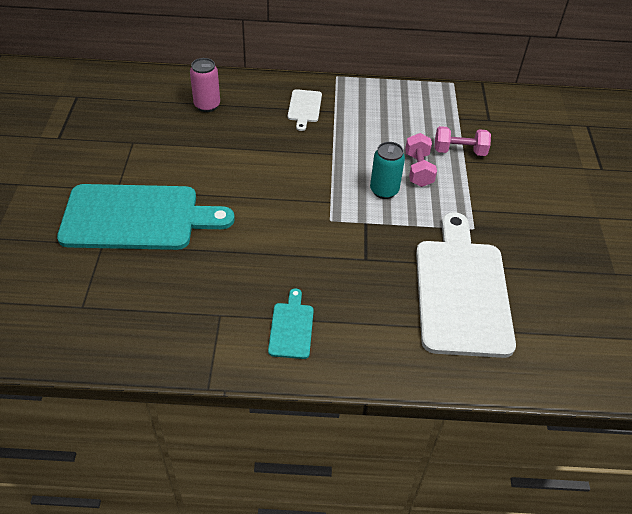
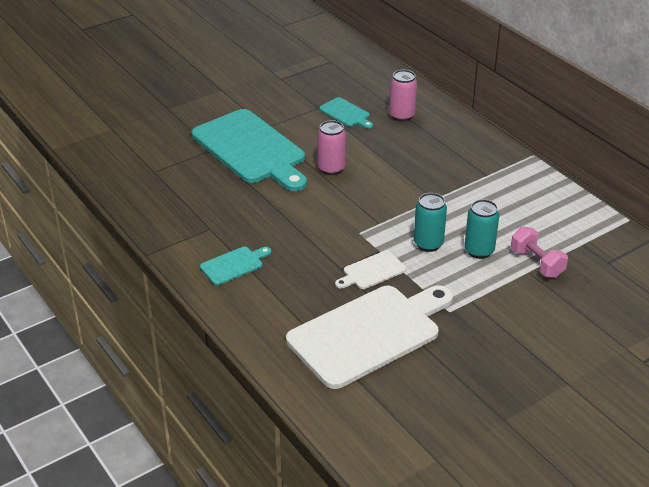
camera: 55 degrees right, 10 degrees down
(163, 132) = (346, 113): none -> turquoise cutting board
(227, 185) = (331, 168): none -> pink can
(304, 108) = (468, 159): white cutting board -> white cutting board (372, 271)
(418, 170) = (479, 251): pink dumbbell -> turquoise can

